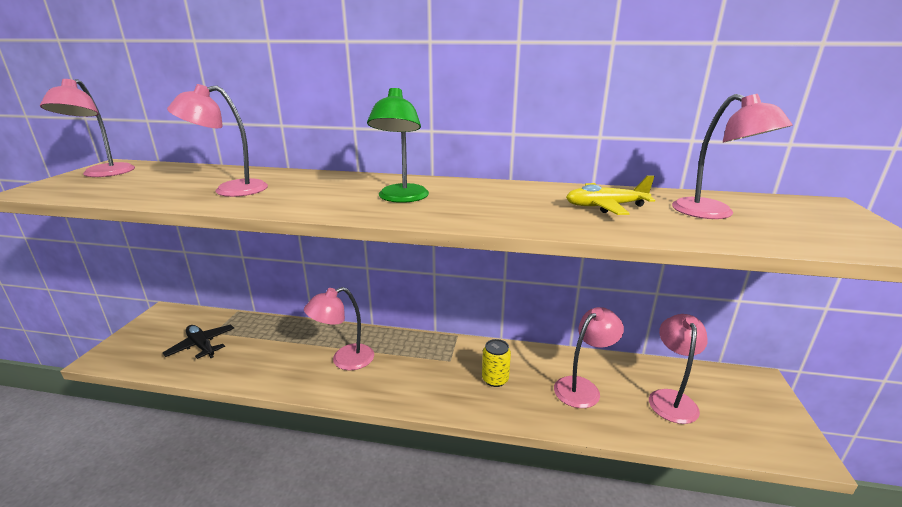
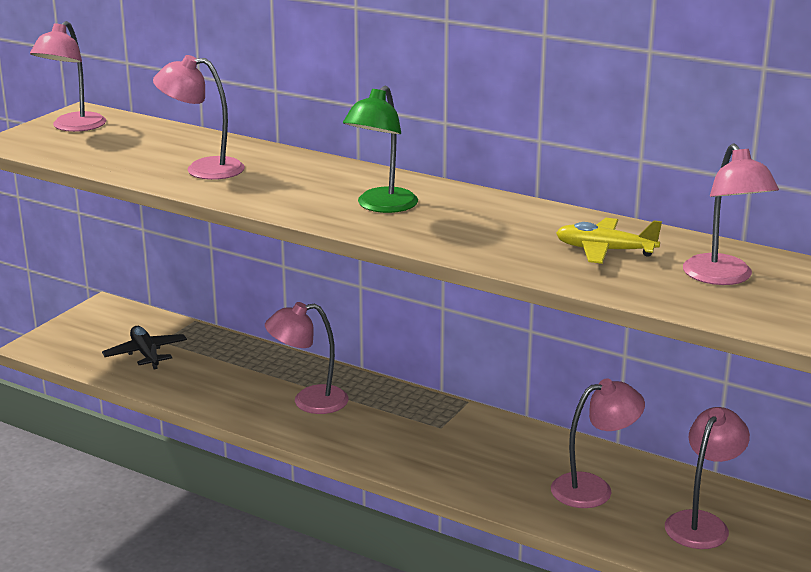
camera: 20 degrees right, 0 degrees up
(495, 379) = (485, 458): yellow can -> none

